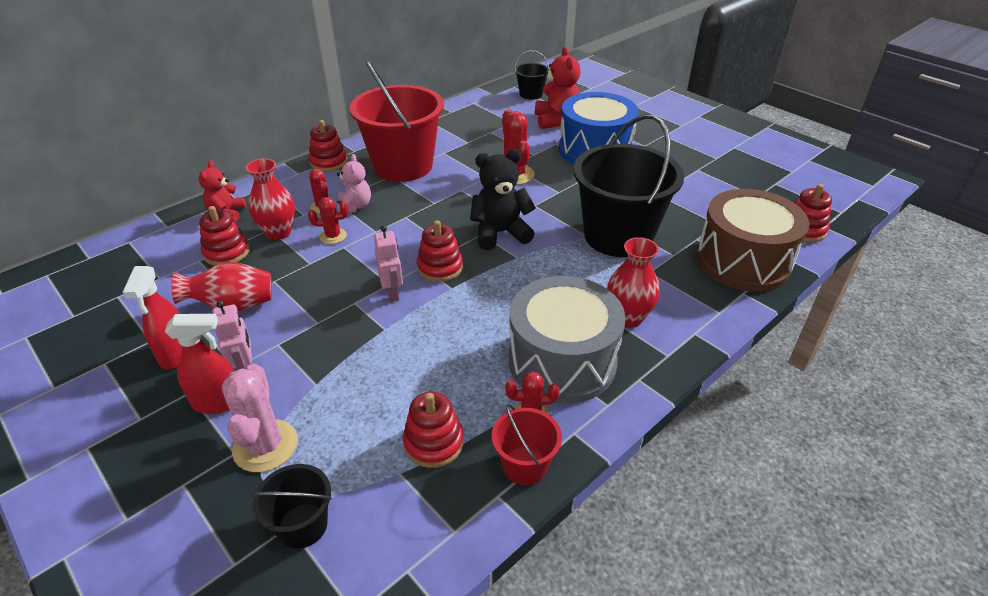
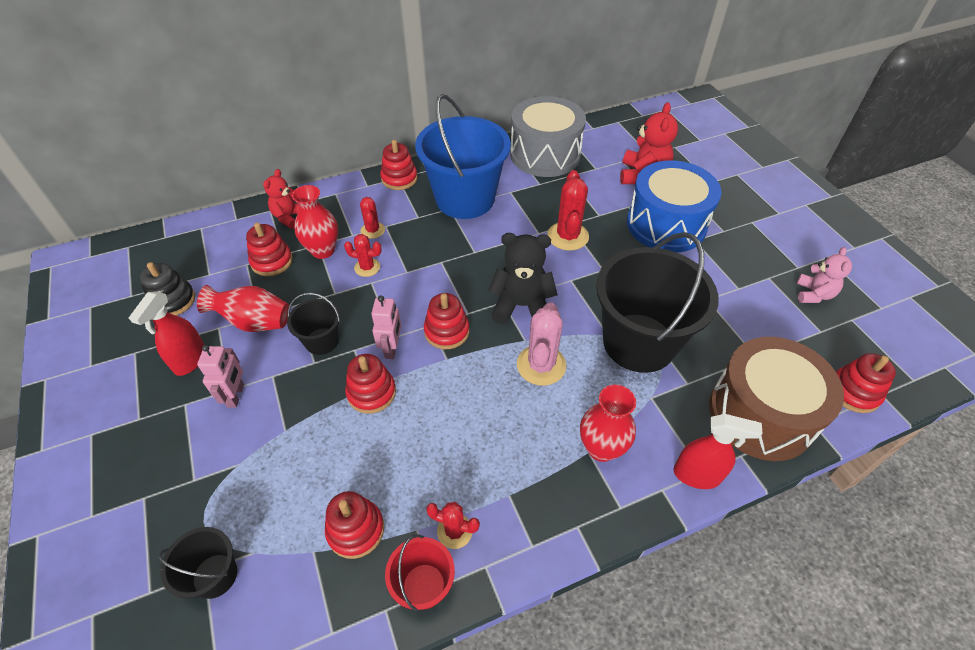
camera: 20 degrees right, 10 degrees up
(128, 309) = (173, 301): none -> black stacking toy
(218, 402) = (202, 423): red spray bottle -> red spray bottle (697, 475)
(265, 446) = (219, 481): pink cactus -> pink cactus (541, 365)
(355, 207) = (400, 238): pink teddy bear -> pink teddy bear (813, 294)
(391, 331) = (371, 392): none -> red stacking toy
(403, 166) = (465, 199): red bucket -> blue bucket
(531, 94) = (631, 135): black bucket -> black bucket (322, 341)
(562, 361) = (512, 478): grey drum -> grey drum (545, 155)

